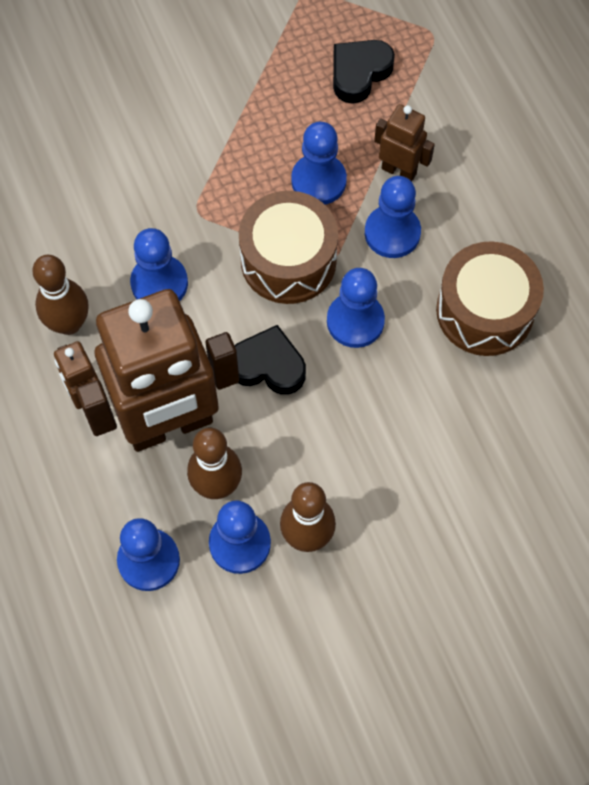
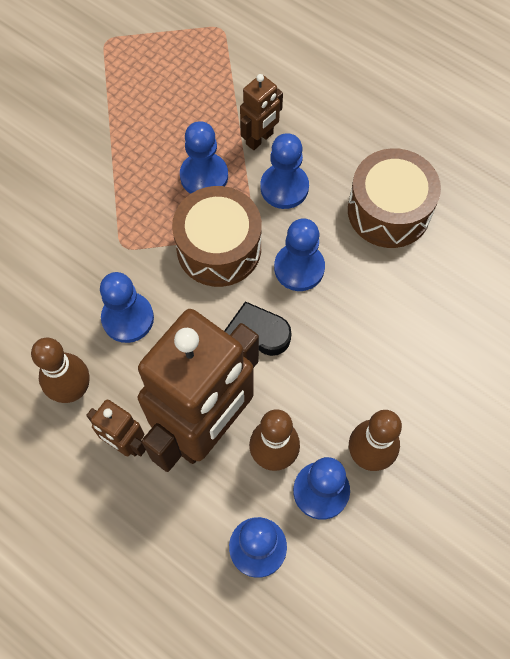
camera: 30 degrees left, 0 degrees up
(359, 73) = (184, 82): black heart -> none
(399, 170) = (260, 139): brown robot -> brown robot turned 135 degrees clockwise

